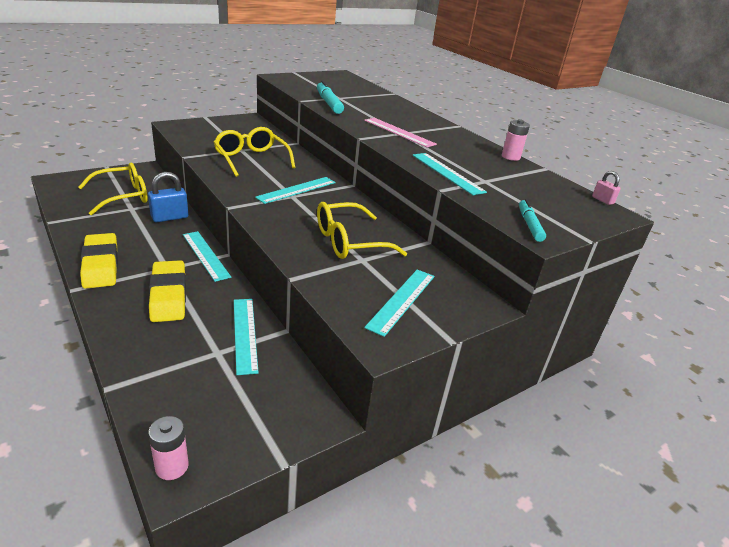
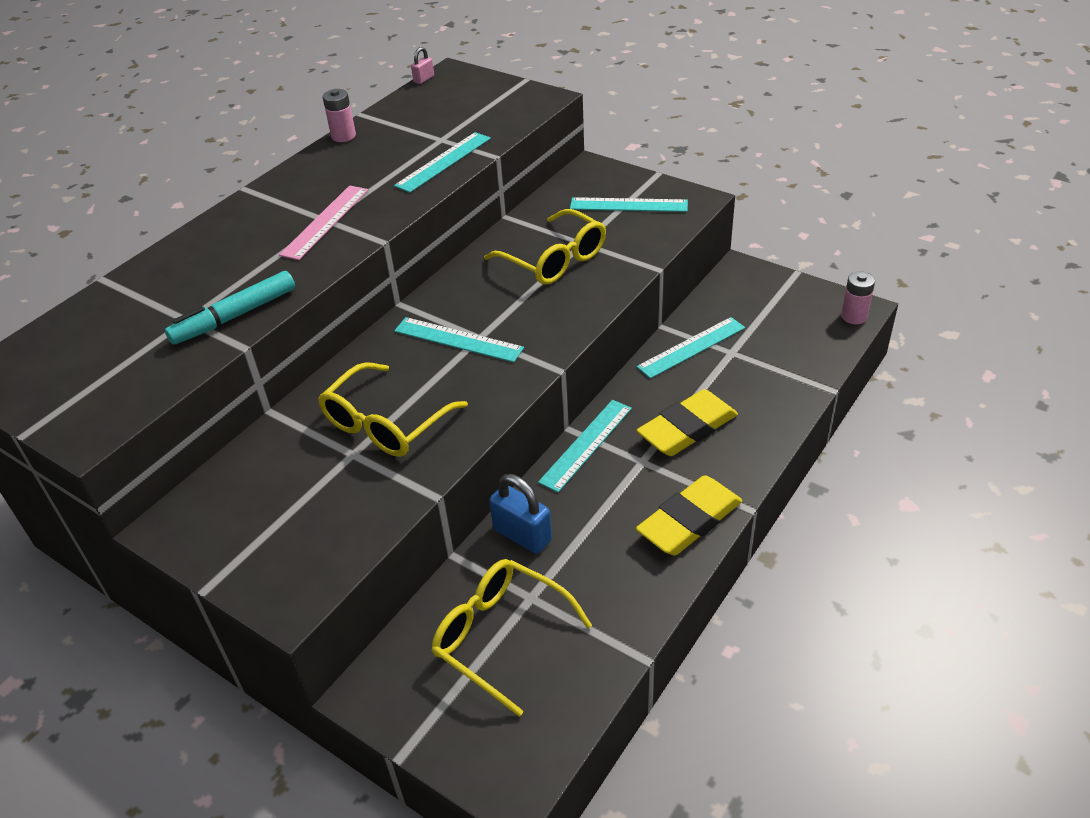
camera: 105 degrees left, 10 degrees up
(529, 225) = (527, 105): turquoise marker -> none

